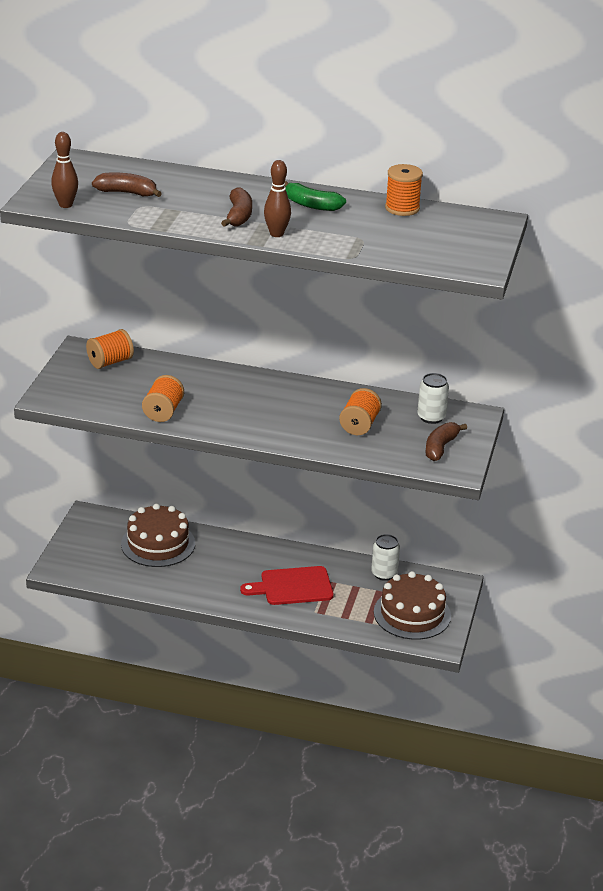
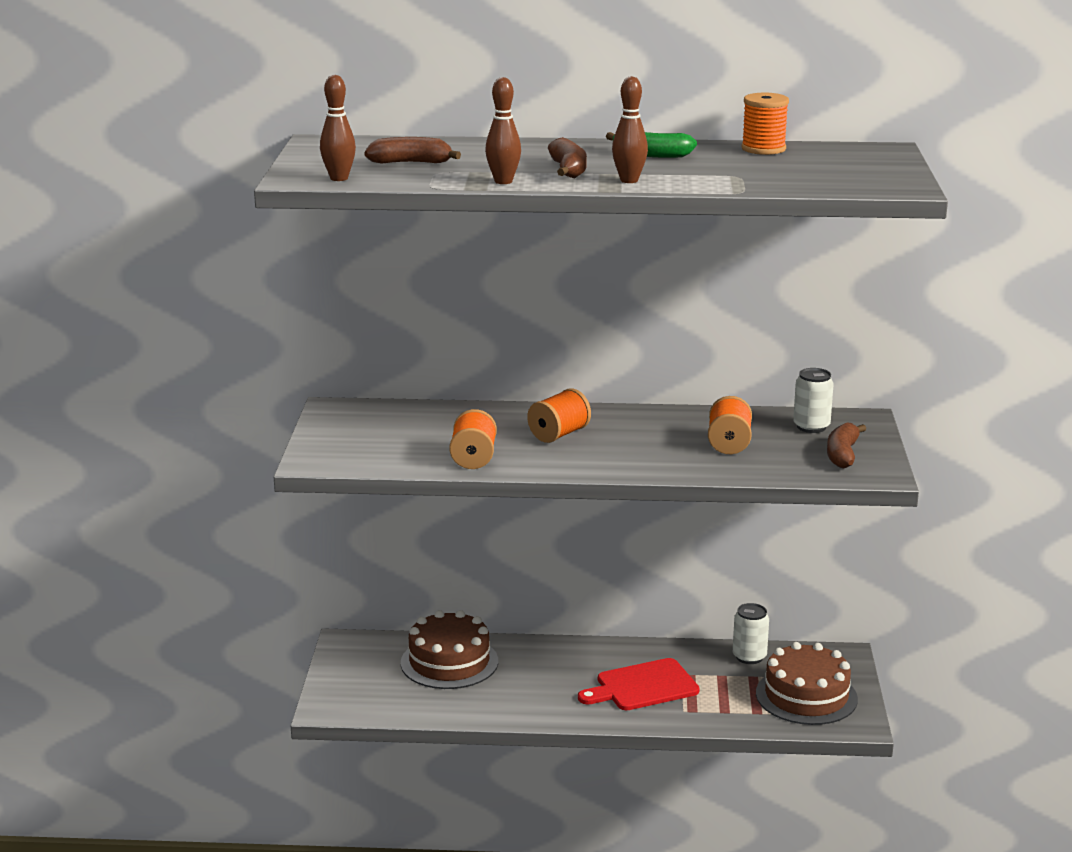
camera: 10 degrees left, 10 degrees down
(110, 362) = (378, 416): orange spool -> orange spool (559, 434)
(183, 223) = (503, 181): none -> brown bowling pin

